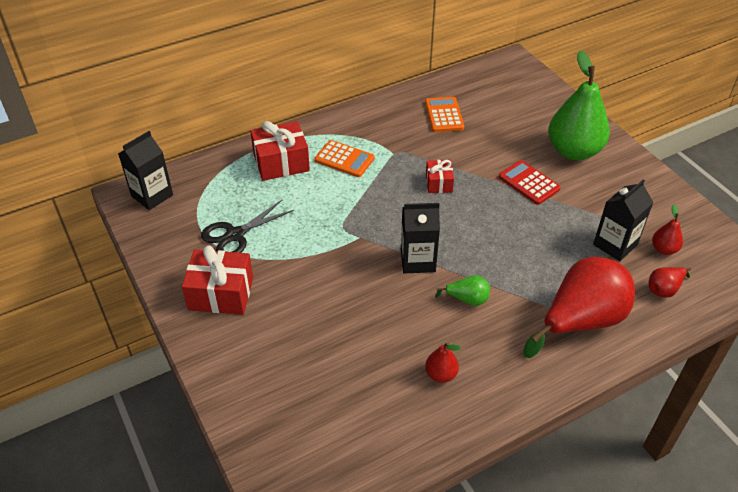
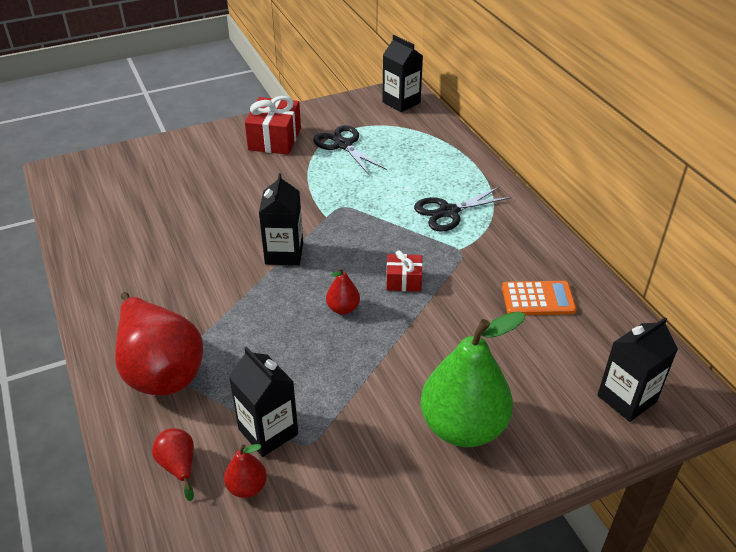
camera: 95 degrees right, 5 degrees down
(281, 162) = (444, 170): red gift -> none
(344, 159) = (448, 212): orange calculator -> black scissors
(441, 374) = (138, 255): red pear -> red pear (343, 308)
(467, 299) = (221, 283): green pear -> none
(525, 84) = (626, 398): none -> black carton
(529, 183) = (397, 363): red calculator -> none

